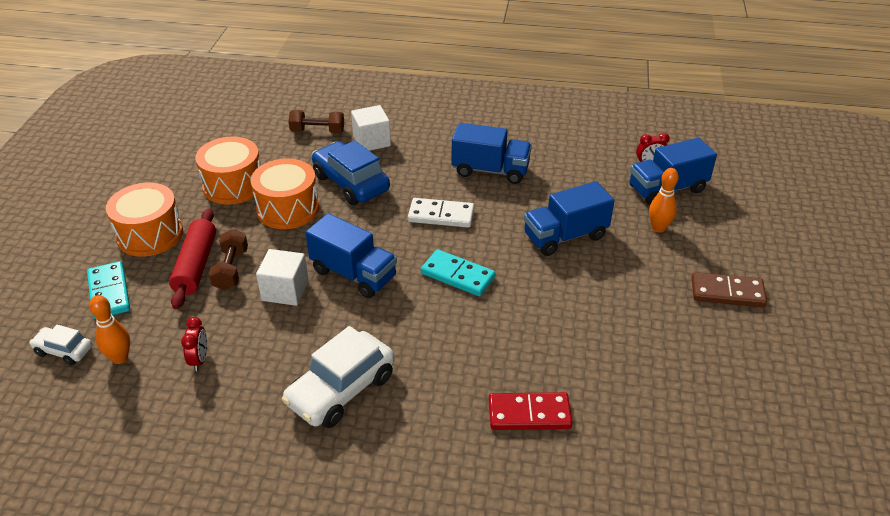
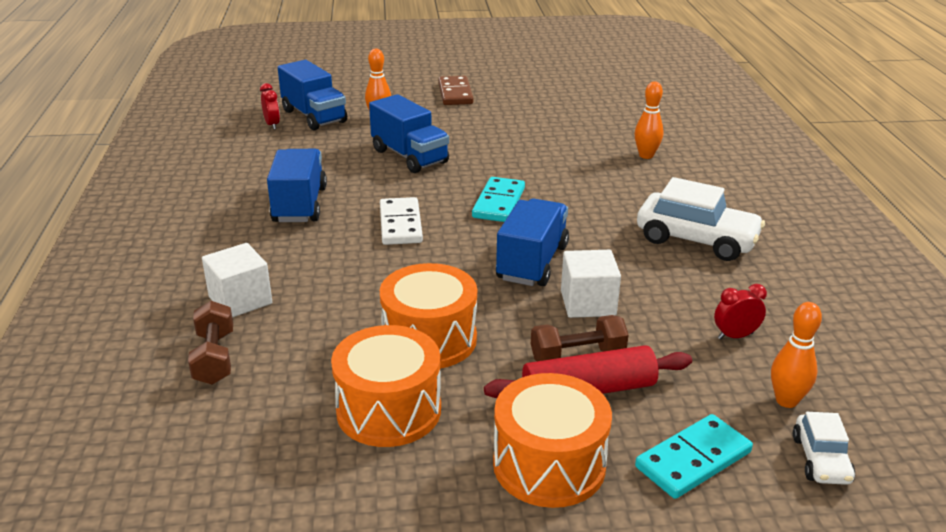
camera: 105 degrees left, 10 degrees down
(351, 183) = (352, 298): blue car -> none
(529, 414) = (646, 155): red domino -> orange bowling pin

